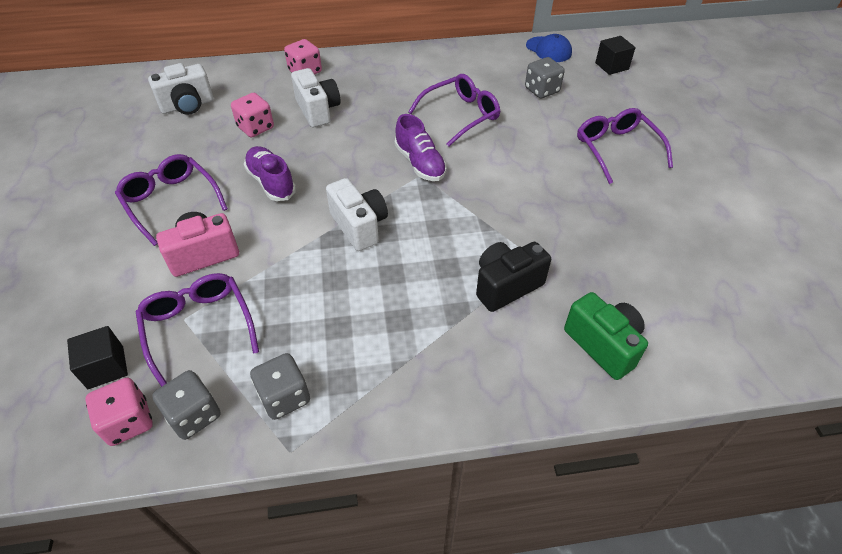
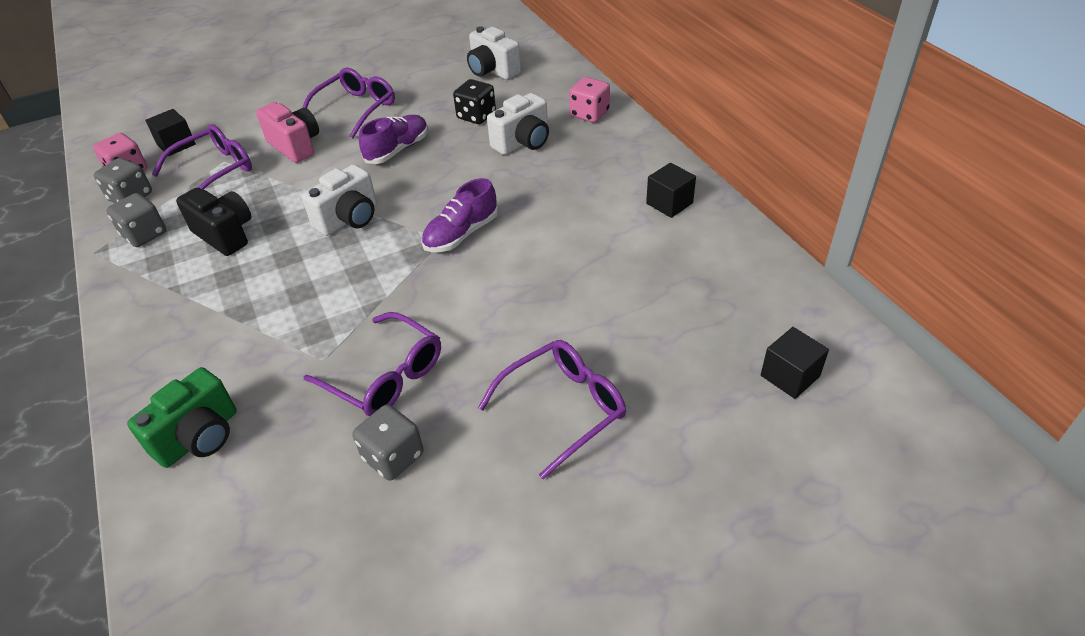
camera: 75 degrees right, 5 degrees down
(255, 128) = (476, 116): pink dice -> black dice
(440, 65) = (669, 203): none -> black cube
(461, 115) = (569, 244): purple glasses -> purple glasses (386, 376)
(506, 286) = (280, 341): black camera -> black camera (225, 234)
(542, 90) = (668, 307): grey dice -> grey dice (393, 456)
(548, 50) = (784, 295): blue cap -> none

